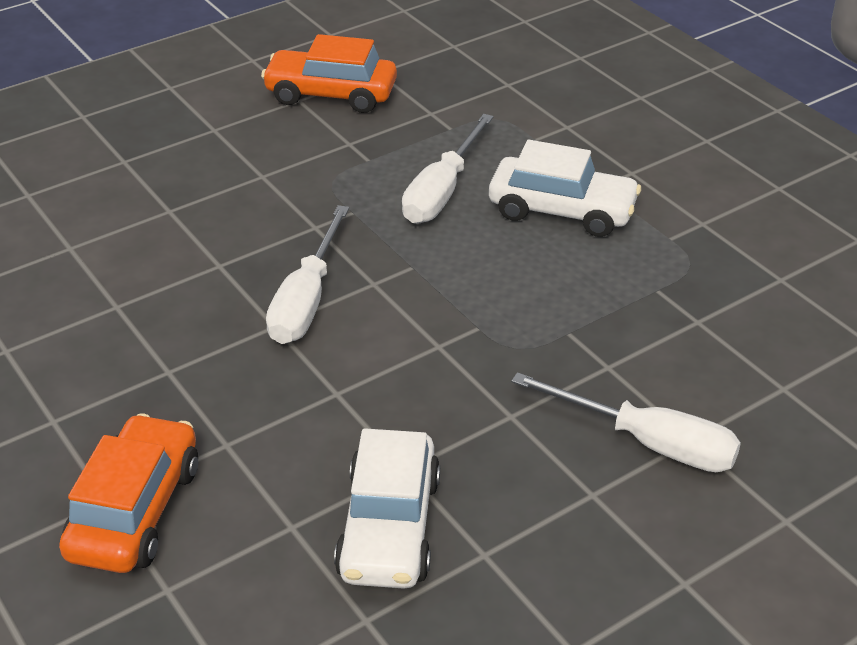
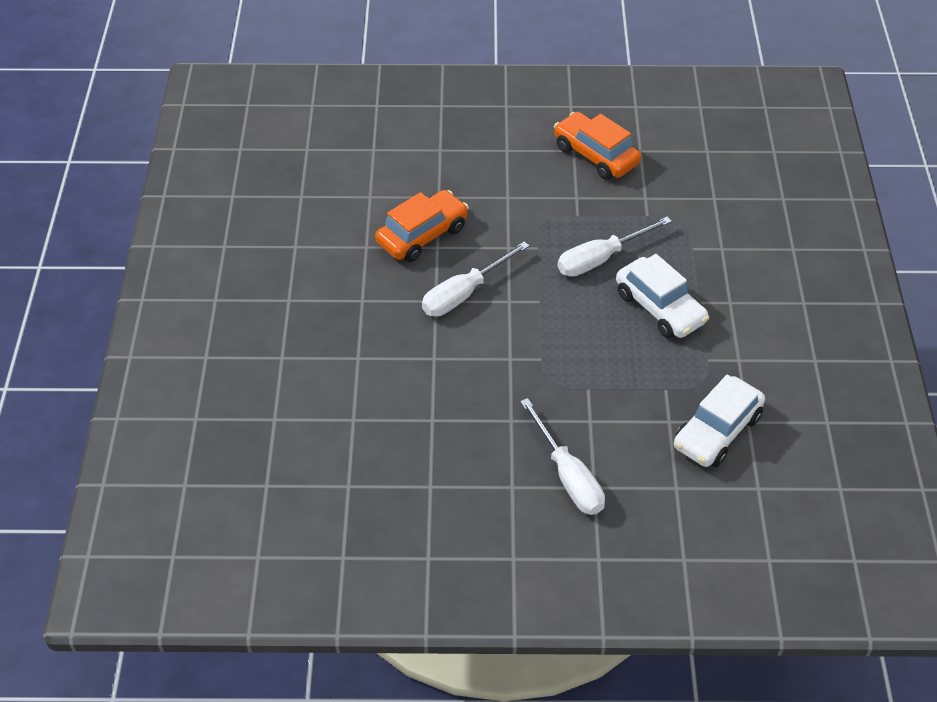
camera: 35 degrees right, 10 degrees up
(135, 511) = (290, 370): orange car -> orange car (422, 235)
(389, 527) = (397, 446): white car -> white car (717, 431)

